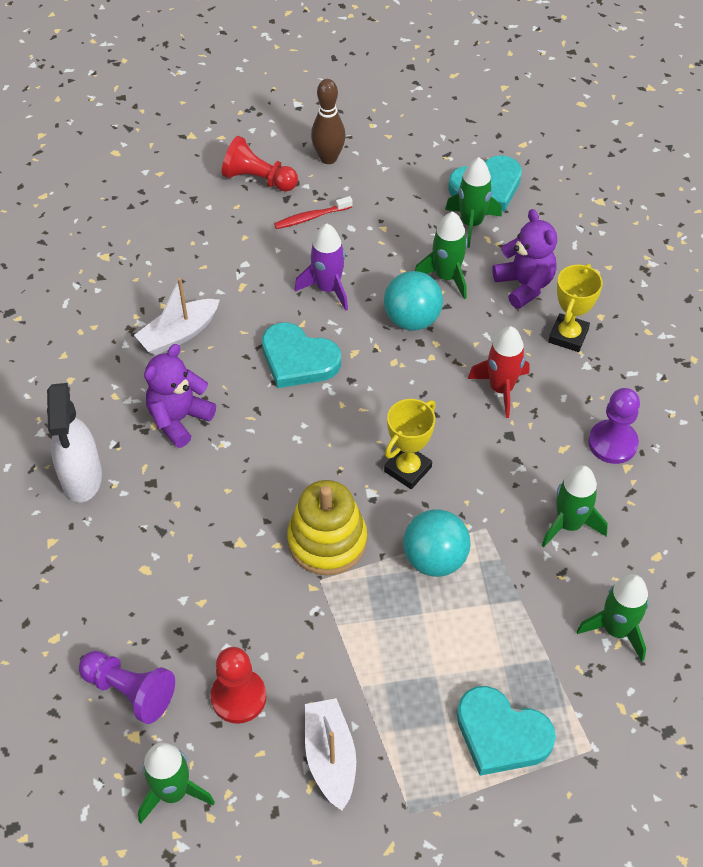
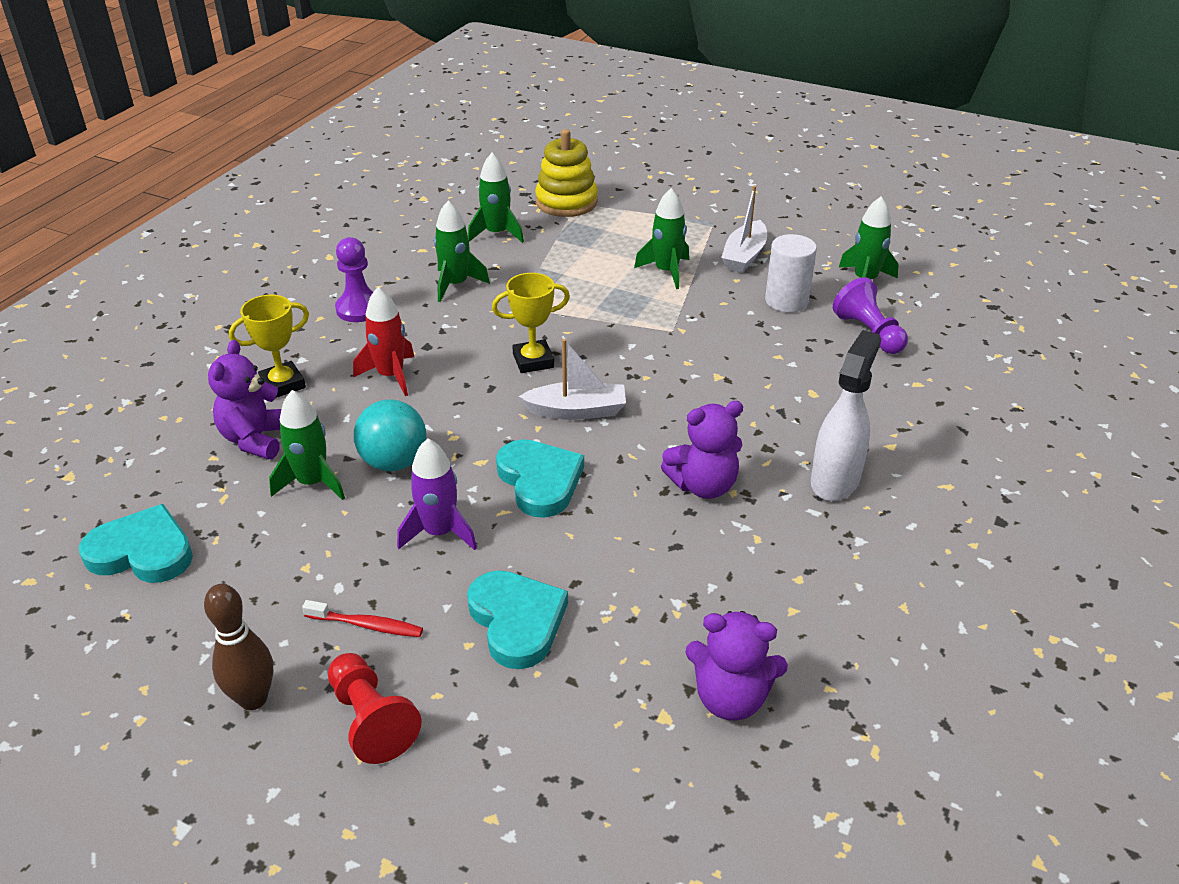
camera: 145 degrees left, 15 degrees down
(73, 283) = (730, 698): none -> purple teddy bear
(179, 334) = (642, 566): white boat -> white boat (576, 411)
(238, 697) = (786, 301): red pawn -> white cylinder
(327, 541) = (645, 348): yellow stacking toy -> yellow stacking toy (566, 202)
(435, 559) = (574, 307): turquoise ball -> none
(471, 224) = (215, 521): green rocket -> green rocket (666, 271)
(501, 734) = (624, 226): turquoise heart -> turquoise heart (517, 621)

